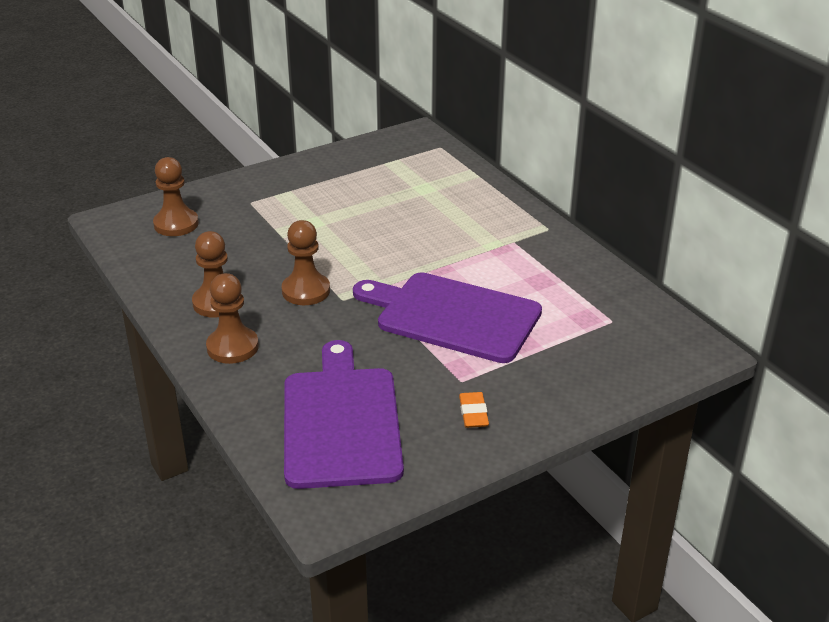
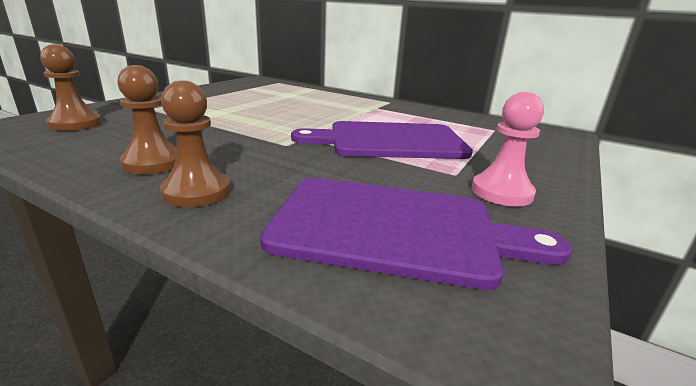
camera: 30 degrees left, 10 degrees down
(306, 291) = (246, 144): brown pawn -> none
(341, 422) = (394, 228): purple cutting board -> purple cutting board turned 135 degrees clockwise
(473, 413) = (501, 192): orange eraser -> pink pawn

